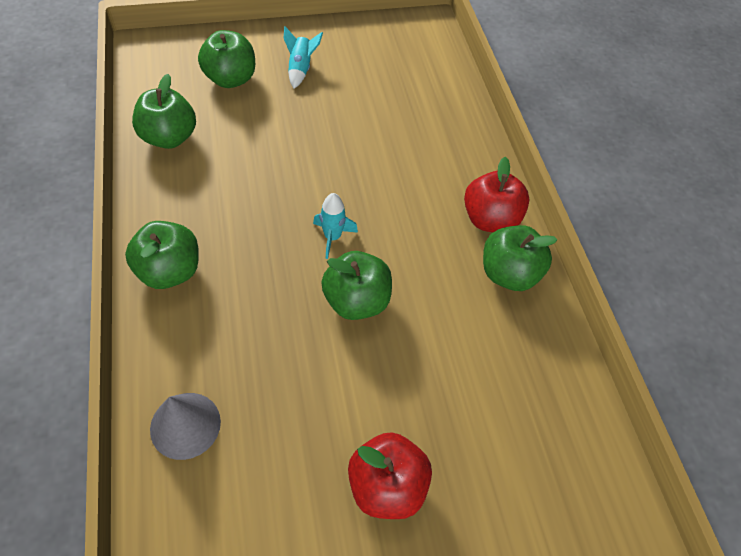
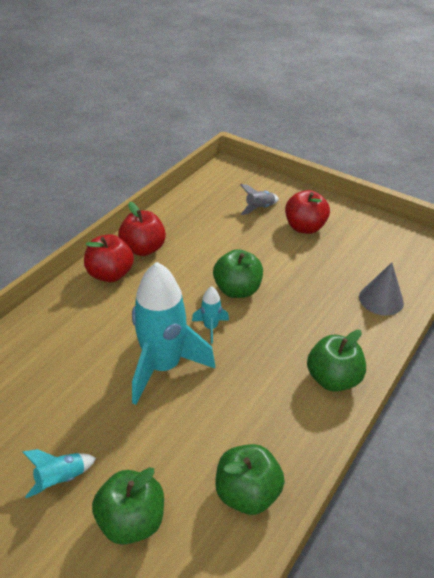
camera: 130 degrees left, 15 degrees down
(328, 174) = (163, 367): none -> turquoise rocket
(482, 470) = (259, 208): none -> grey rocket
(508, 273) = (143, 249): green apple -> red apple

